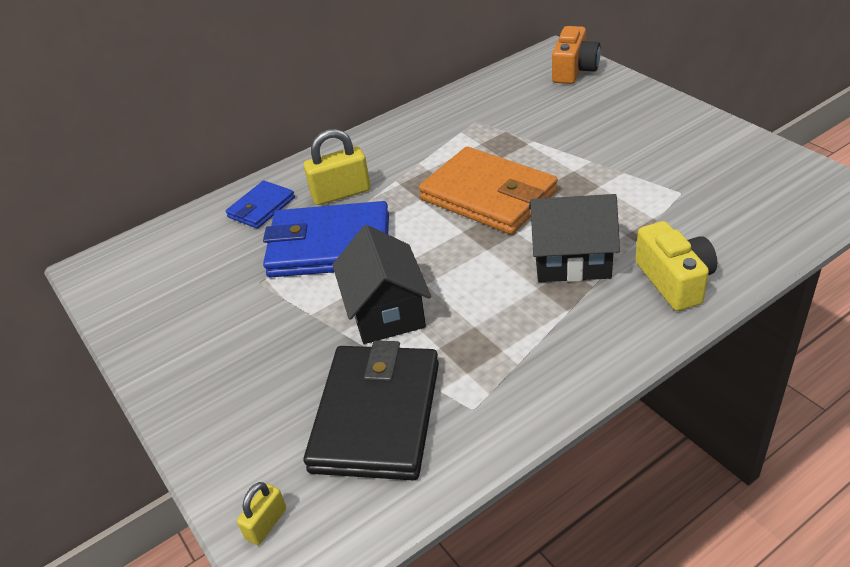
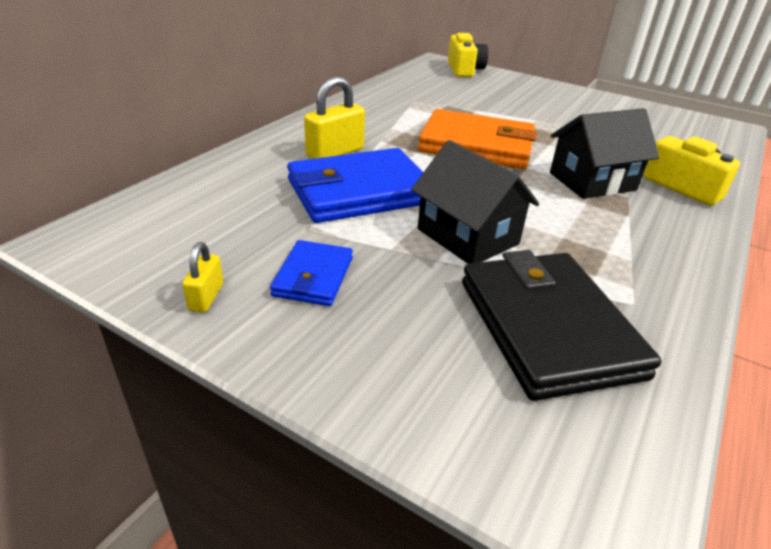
camera: 30 degrees left, 5 degrees down
(261, 207) = (257, 169): blue wallet -> blue wallet (313, 277)
(266, 524) = (532, 473): yellow padlock -> yellow padlock (206, 297)
(574, 70) = (464, 70): orange camera -> yellow camera

